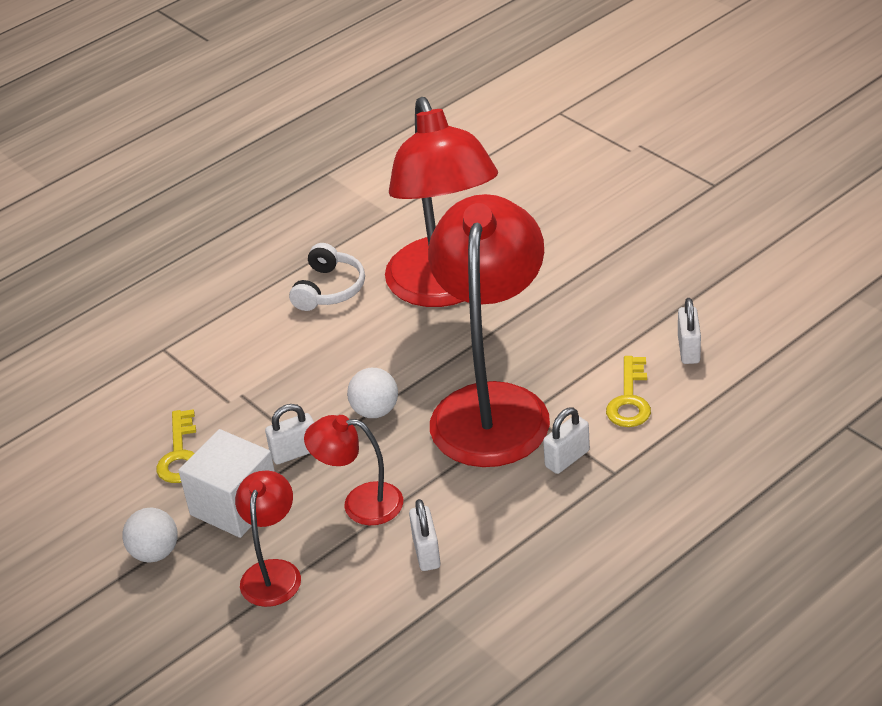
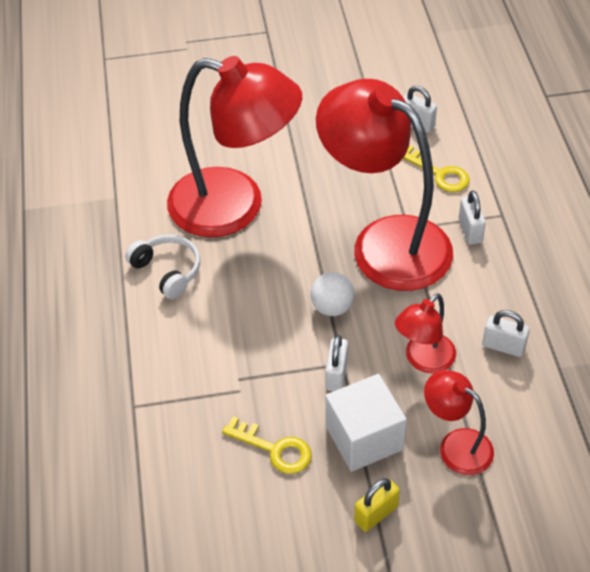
camera: 60 degrees left, 10 degrees up
(155, 553) = (376, 514): white ball -> yellow padlock

